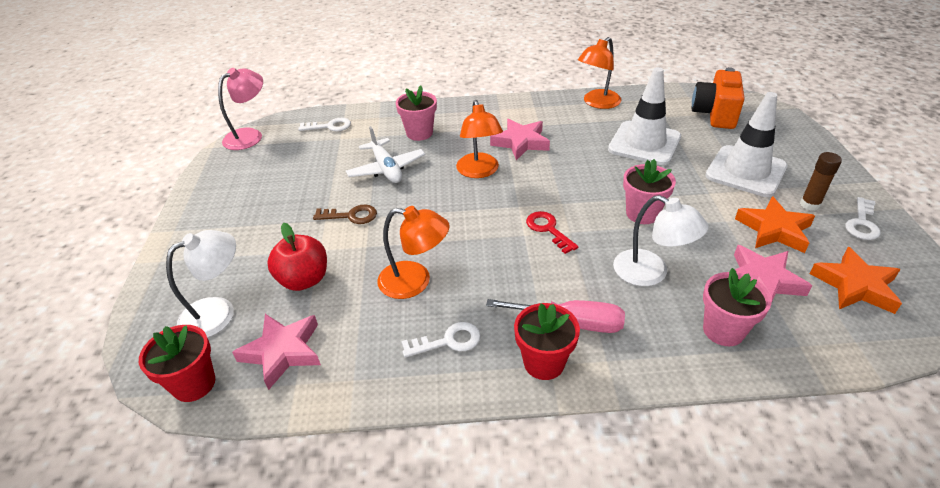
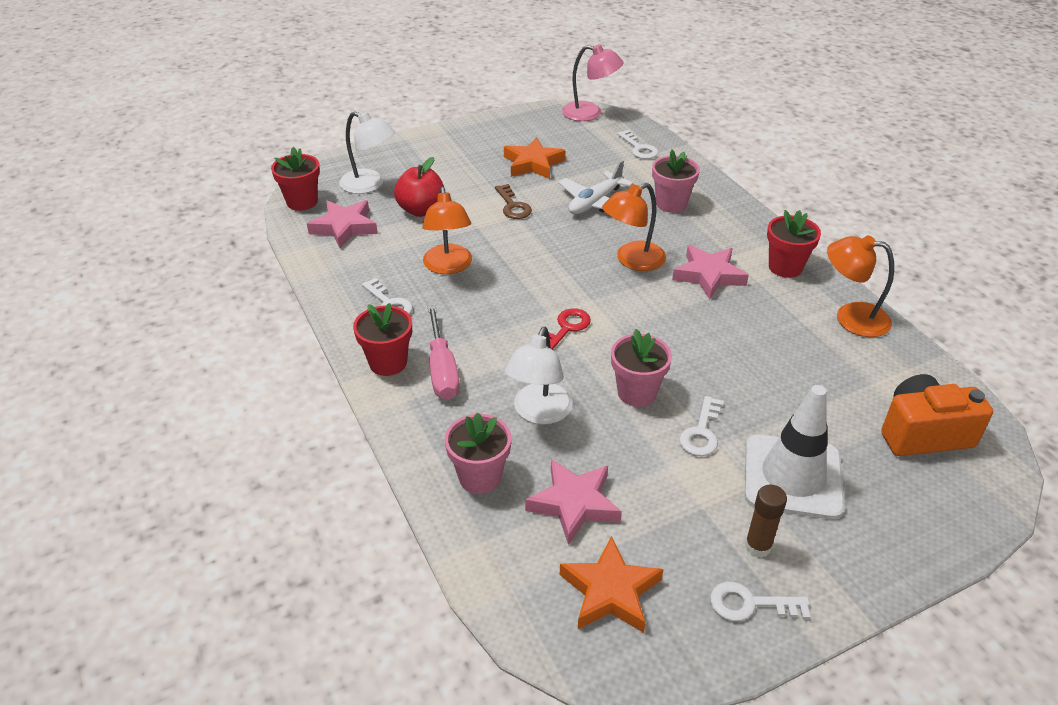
camera: 65 degrees right, 0 degrees up
(531, 110) = (785, 267): none -> red flower pot
(644, 143) = (786, 374): white traffic cone -> none
(694, 196) = (701, 432): none -> white key
(774, 230) = (678, 511): orange star -> orange star (533, 164)

